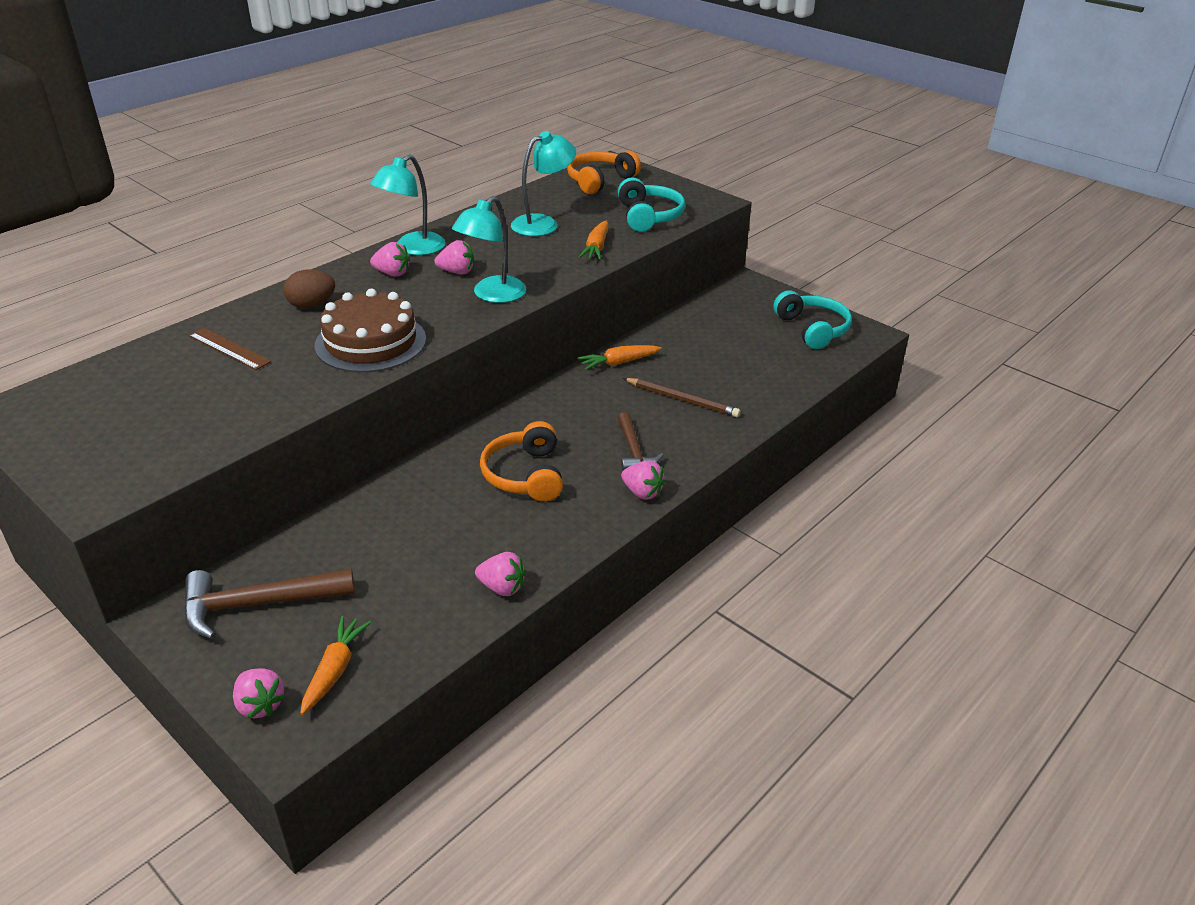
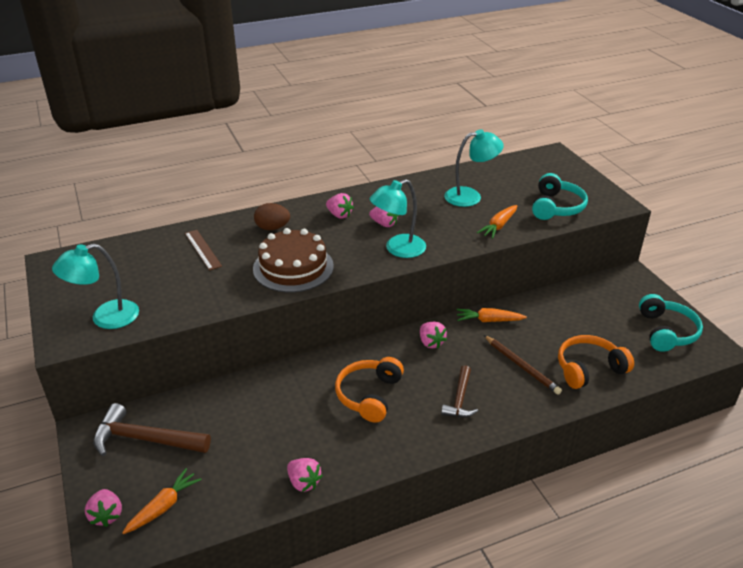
camera: 25 degrees right, 0 degrees up
(412, 248) = (365, 197): turquoise lamp -> turquoise lamp (105, 318)
(600, 181) = (535, 167): orange headphones -> orange headphones (589, 369)
(642, 492) = (447, 437): pink strawberry -> pink strawberry (431, 343)

